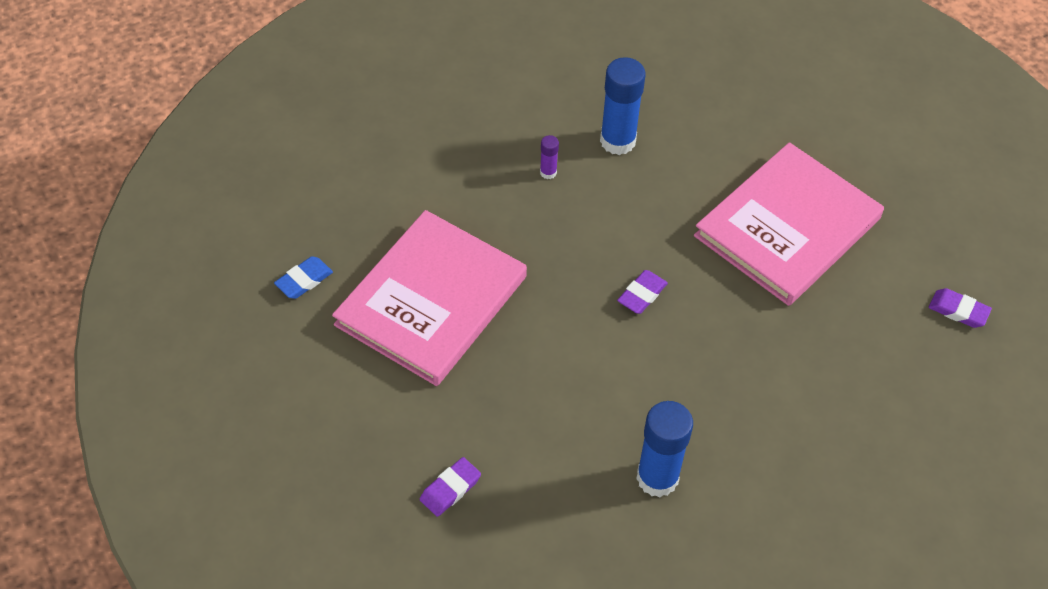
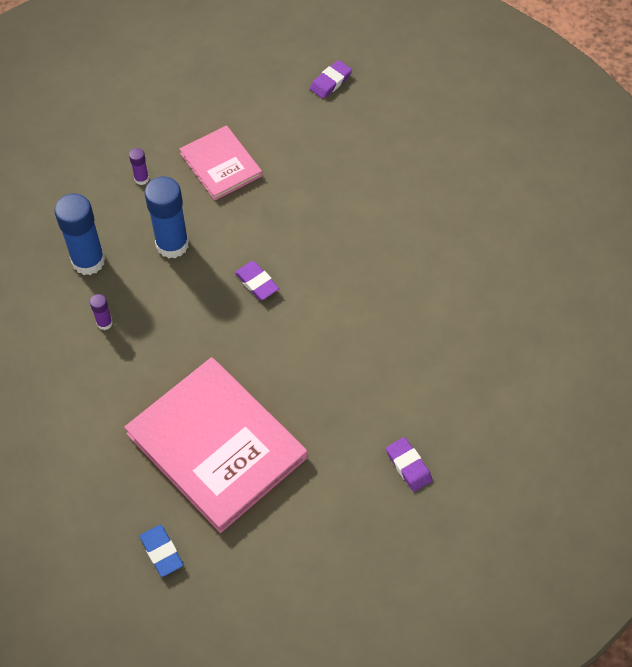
camera: 75 degrees left, 5 degrees up
(657, 478) = (429, 314): blue glue stick -> blue glue stick (172, 244)
(738, 160) = (141, 179): none -> purple glue stick
(787, 227) = (221, 165): pink book -> pink book, size x0.54

